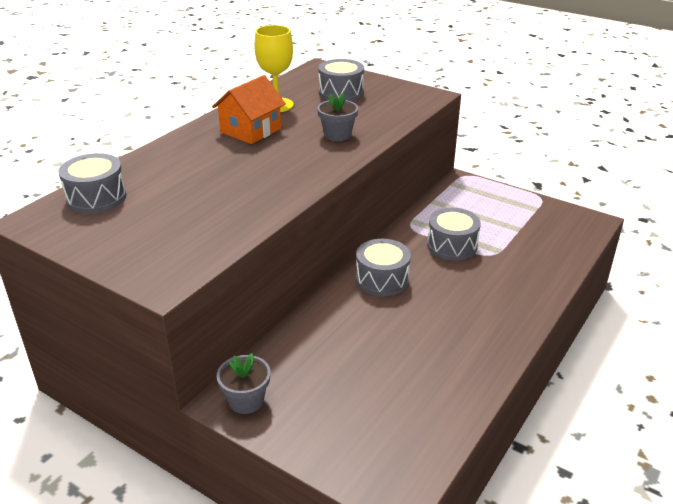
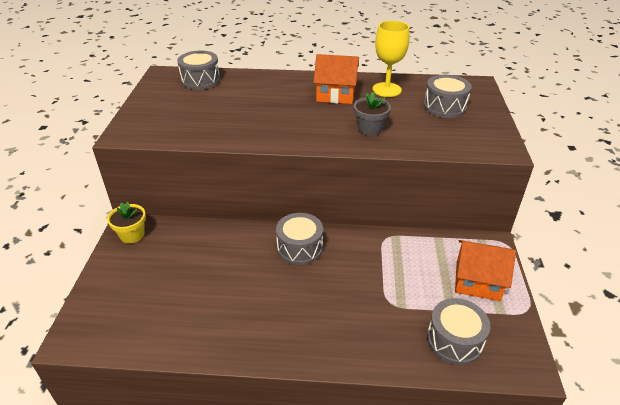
camera: 60 degrees right, 5 degrees up
(246, 400) = (132, 235): grey flower pot -> yellow flower pot
(452, 246) = (380, 272): grey drum -> grey drum (454, 340)
(497, 205) = (477, 281): none -> orange house

